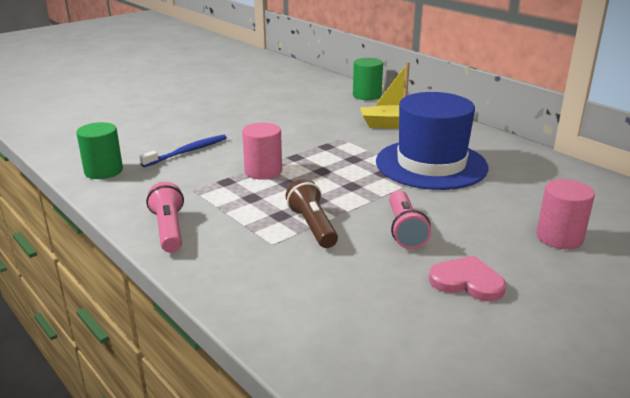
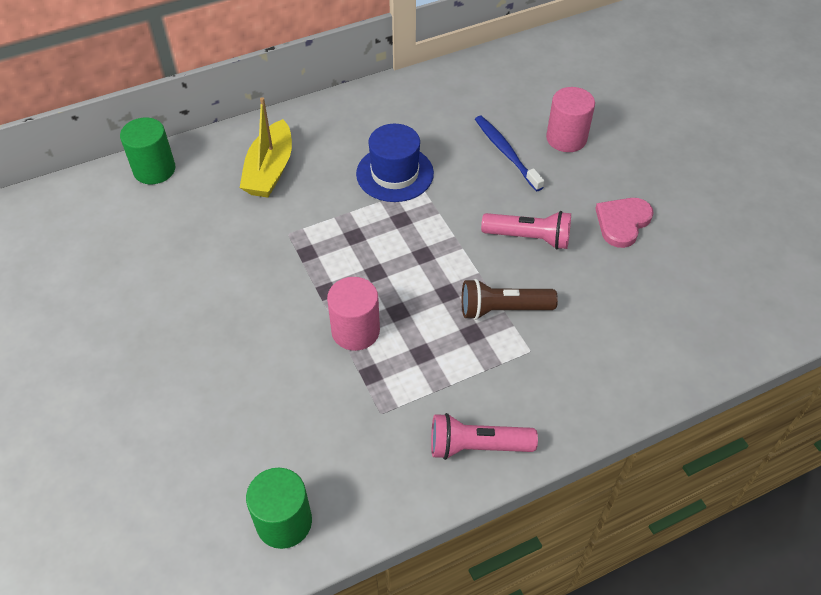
camera: 75 degrees left, 25 degrees up
(187, 151) = (259, 409): blue toothbrush -> blue toothbrush (506, 152)
(431, 164) = (395, 173): blue hat -> blue hat, size x0.61

